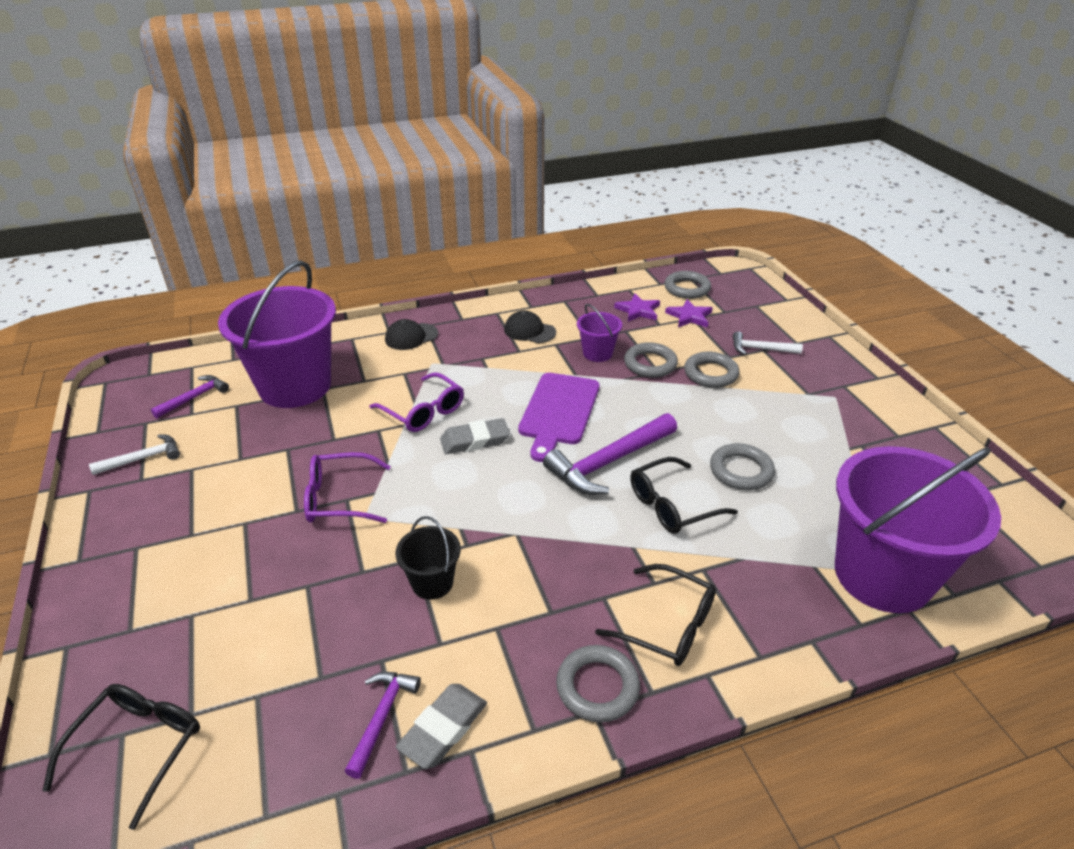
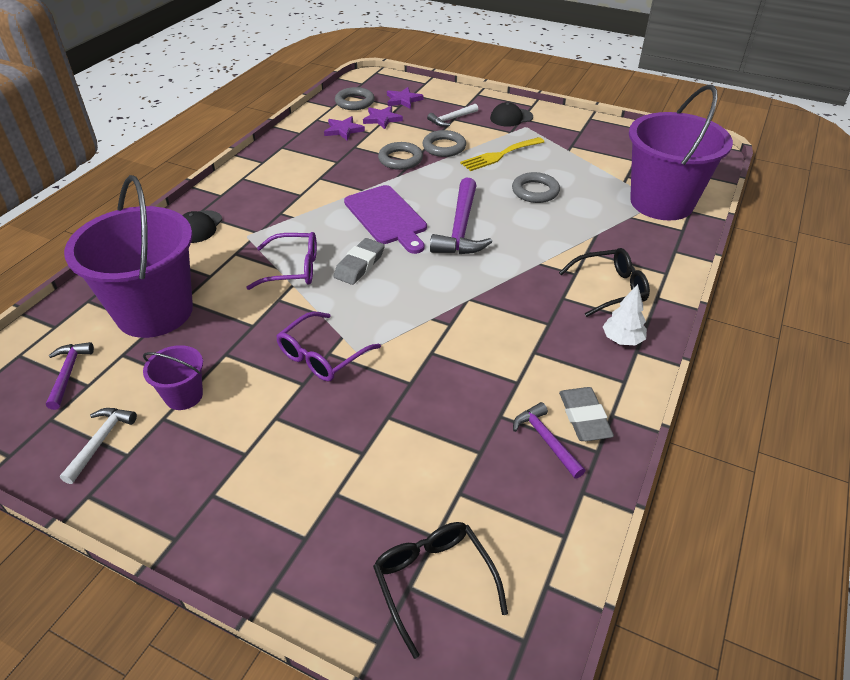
camera: 45 degrees left, 5 degrees up
(432, 582) = (463, 357): black bucket -> none
(529, 331) = (287, 178): black cap -> black cap (511, 117)
(597, 353) = (357, 169): purple bucket -> purple bucket (184, 396)
(597, 687) = (622, 340): grey ring -> white tree
(672, 505) = (527, 230): black glasses -> none
(738, 307) = (403, 100): none -> purple star
(758, 412) = (499, 155): none -> yellow fork

